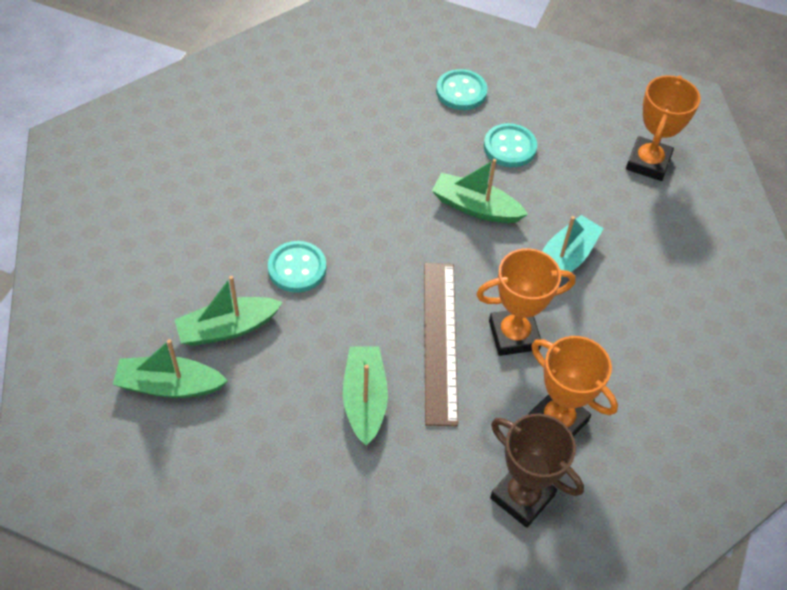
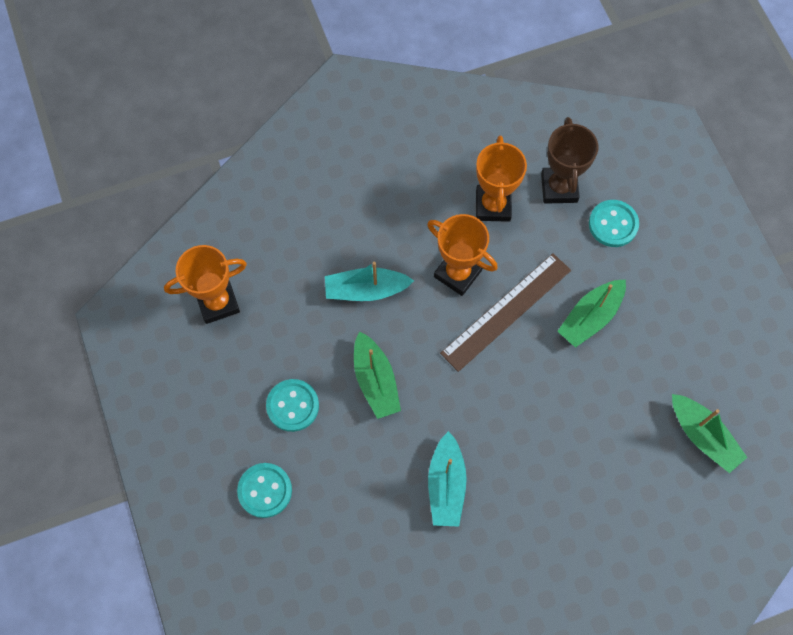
camera: 130 degrees left, 15 degrees up
(227, 328) = (632, 444): green boat -> none
(297, 268) = (545, 447): turquoise button -> turquoise button (613, 224)
(344, 187) = (446, 485): none -> turquoise boat

